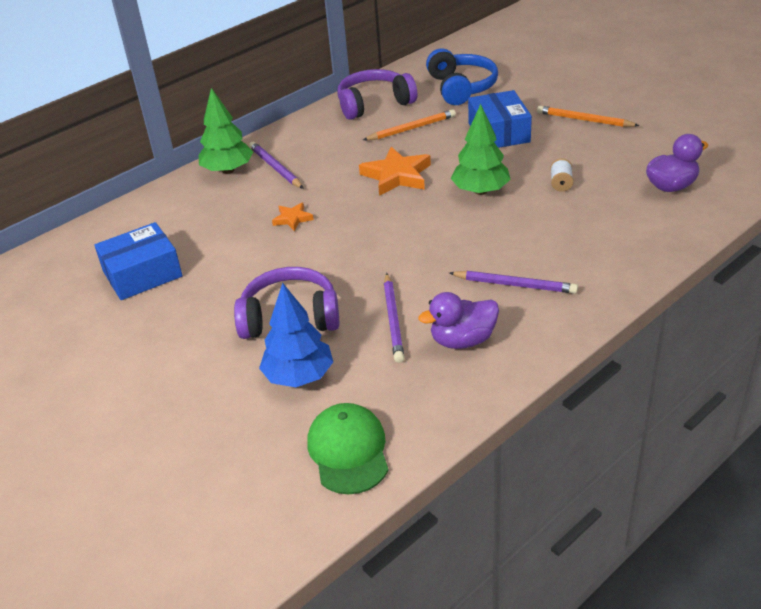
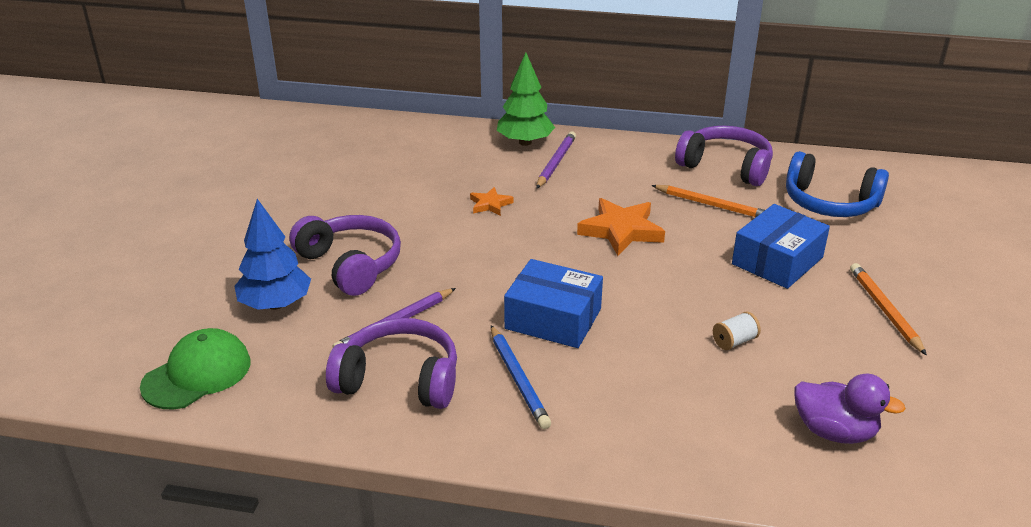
camera: 50 degrees right, 5 degrees down
(142, 274) = (345, 170): blue box -> blue box (553, 319)
(461, 87) = (829, 203): blue headphones -> blue headphones turned 75 degrees clockwise
(462, 340) = (399, 379): purple duck -> purple headphones
(480, 191) = (655, 292): green tree -> none
(515, 285) = (518, 379): purple pencil -> blue pencil

